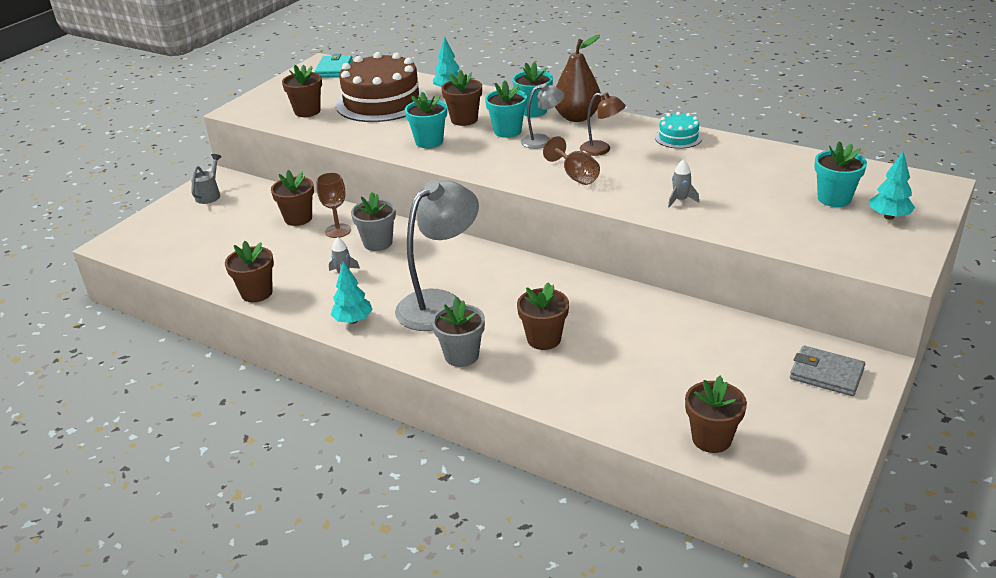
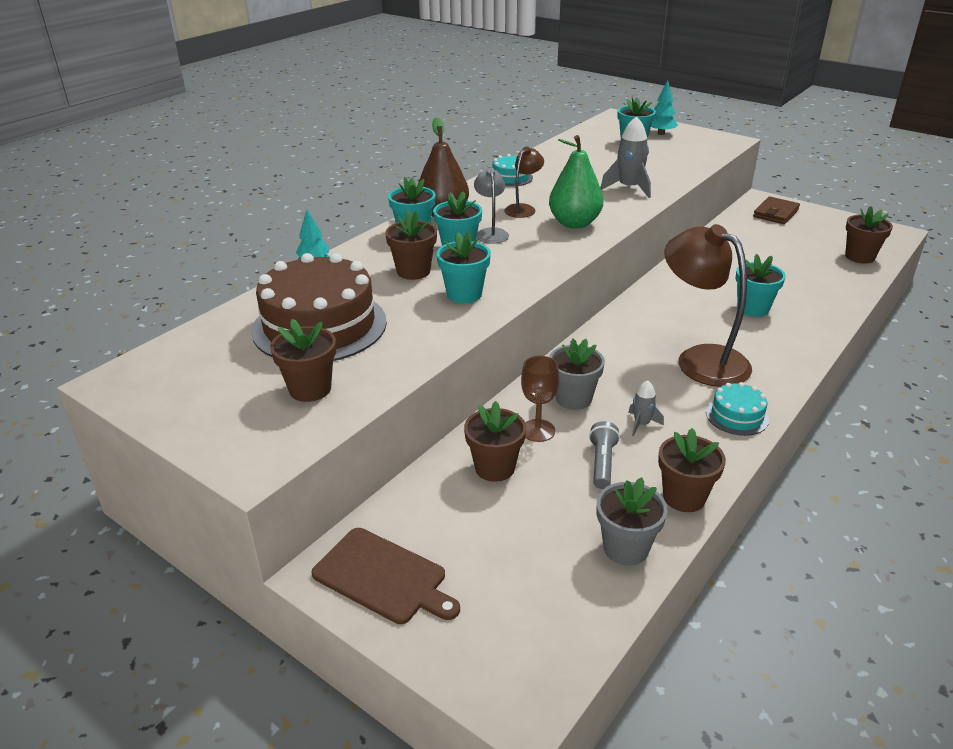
camera: 85 degrees left, 0 degrees up
(209, 195) = (383, 577): grey watering can -> brown cutting board
(298, 258) = (602, 463): none -> grey flashlight
(334, 69) = (156, 368): turquoise wallet -> none
(353, 320) = (737, 416): turquoise tree -> turquoise cake
(440, 303) = (700, 359): grey lamp -> brown lamp
(461, 355) = (786, 350): grey flower pot -> grey flower pot (625, 548)
(544, 339) = (753, 308): brown flower pot -> turquoise flower pot
(575, 176) = (574, 223): brown goblet -> green pear
(680, 200) = (629, 188): grey rocket -> grey rocket, size x1.80
(826, 374) = (775, 213): grey wallet -> brown wallet

